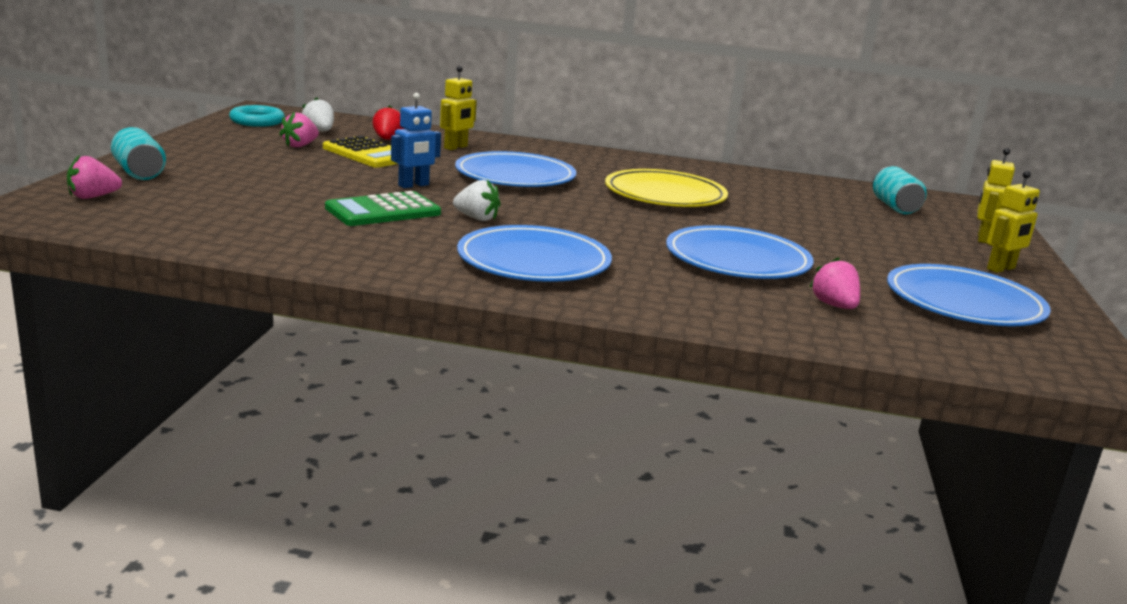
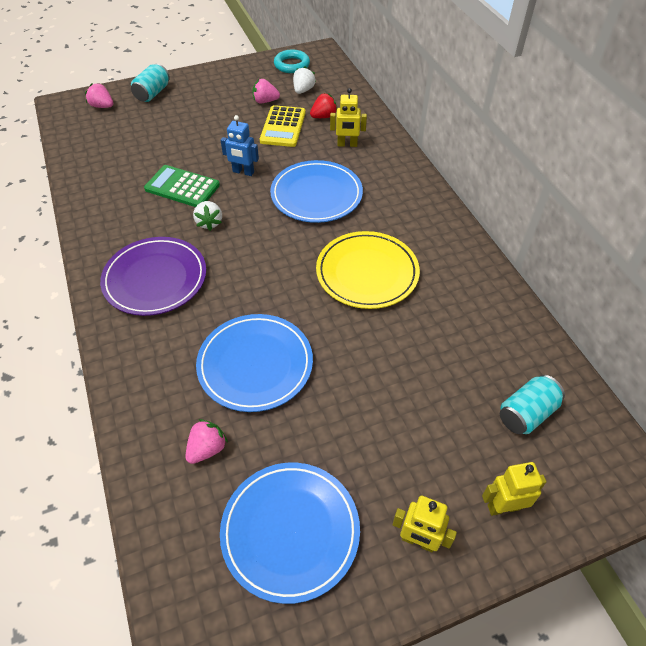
camera: 60 degrees right, 30 degrees up
(534, 261) = (155, 279): blue plate -> purple plate

